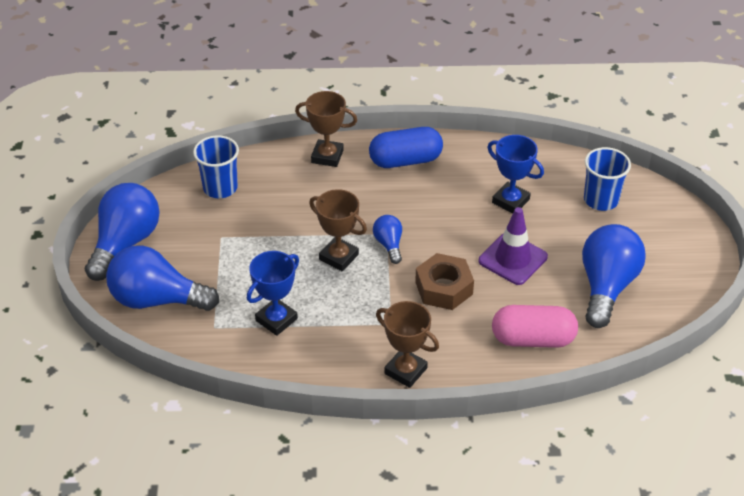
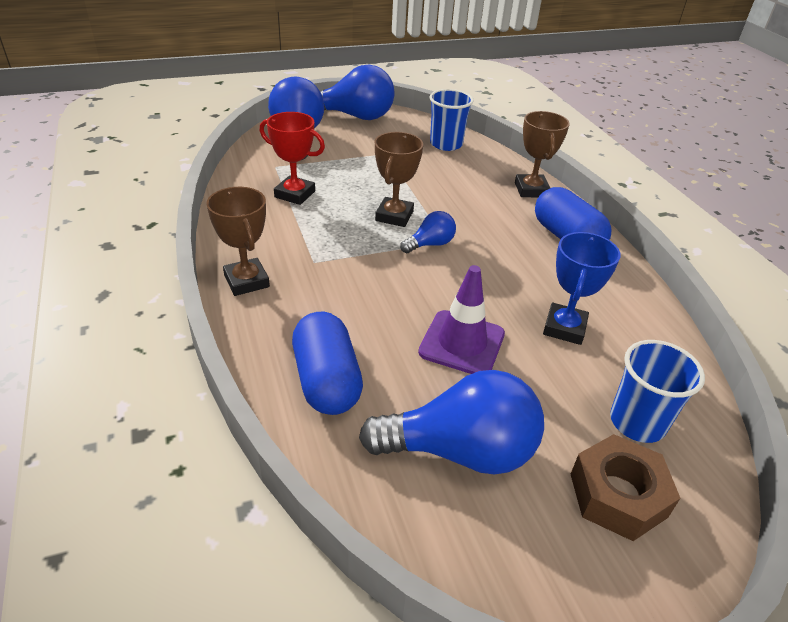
camera: 70 degrees right, 5 degrees down
(276, 320) = (295, 194): blue trophy -> red trophy
(405, 371) = (246, 281): brown trophy -> brown trophy turned 45 degrees counterclockwise
(444, 288) = (383, 292): brown nut -> brown nut (618, 495)
(533, 339) = (327, 381): pink capsule -> blue capsule

